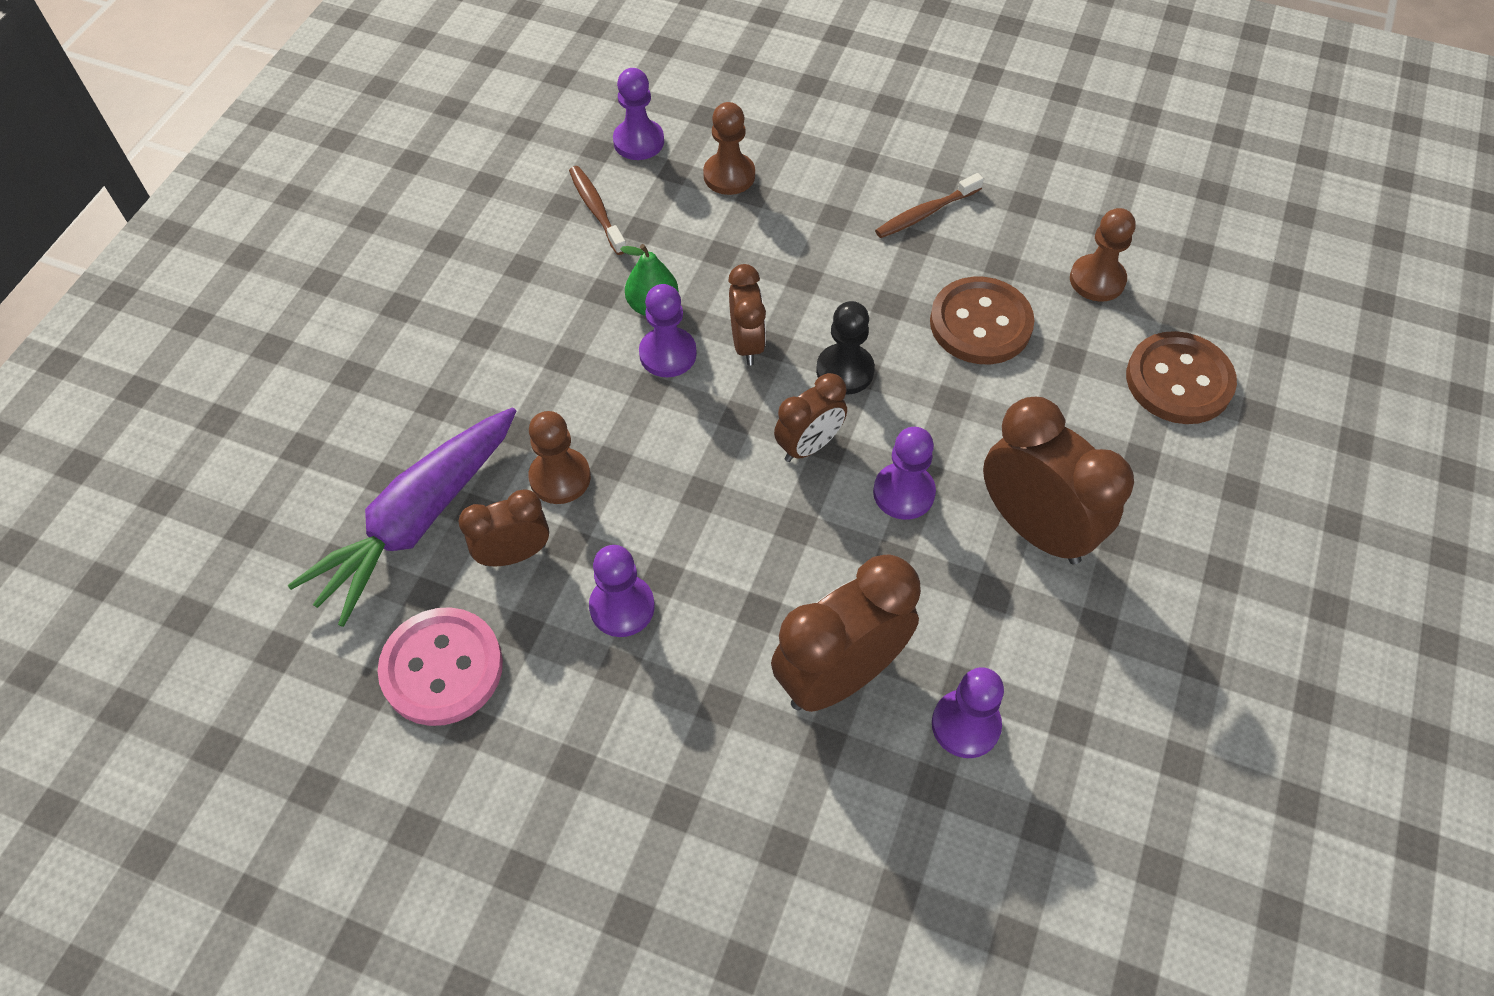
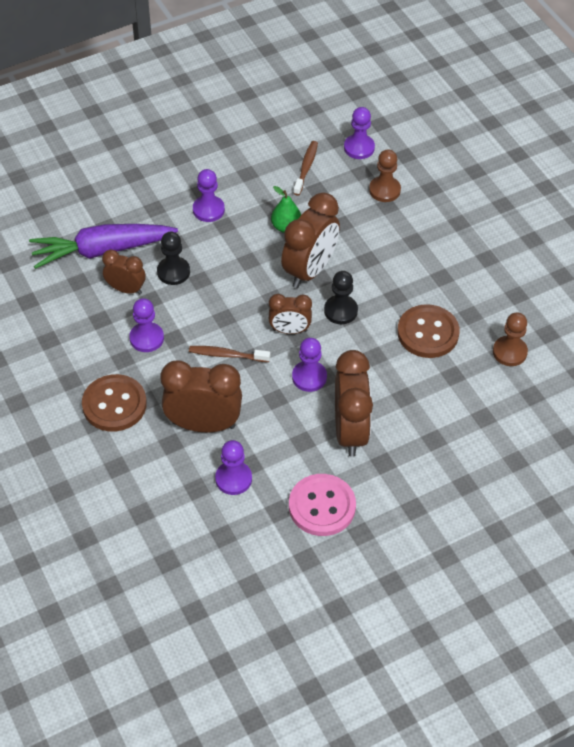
camera: 40 degrees right, 5 degrees down
(442, 668) = (58, 312): pink button -> pink button (322, 506)
(560, 477) = (173, 272): brown pawn -> black pawn
(668, 354) = (270, 252): purple pawn -> purple pawn (208, 210)
(747, 344) = (310, 270): brown clock -> brown clock, size x1.73
(925, 213) = (460, 267): brown toothbrush -> brown toothbrush (227, 355)
(1179, 380) = (494, 421): brown button -> brown button (114, 404)

